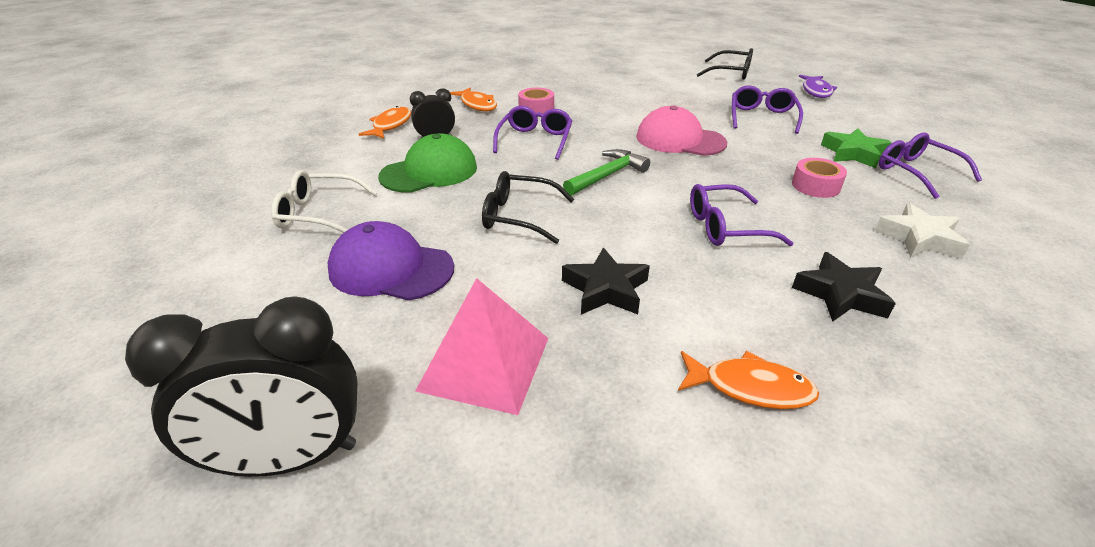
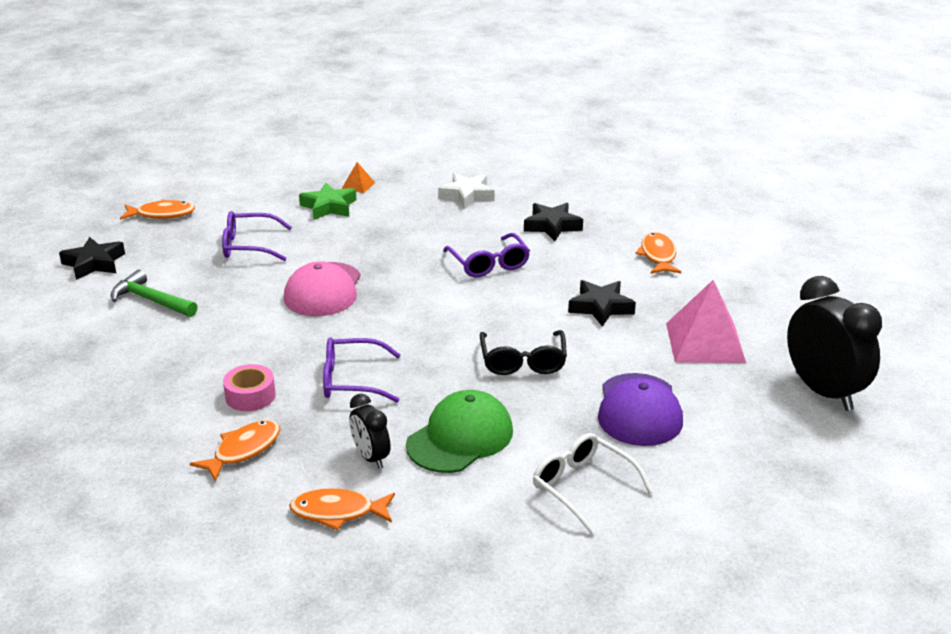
camera: 105 degrees left, 5 degrees down
(318, 213) = (583, 487): white glasses -> white glasses turned 150 degrees clockwise
(429, 172) = (460, 437): green cap -> green cap turned 90 degrees clockwise
(607, 175) = (422, 324): green hammer -> green hammer (151, 300)
(731, 73) = (94, 263): black glasses -> black star
(815, 186) = (401, 226): pink tape -> none
(816, 91) = (162, 214): purple fish -> orange fish
(916, 172) = (358, 185): purple glasses -> orange pyramid

